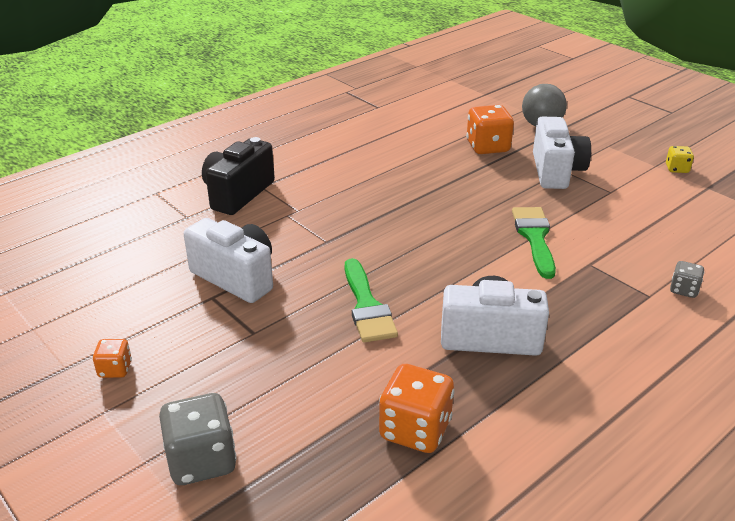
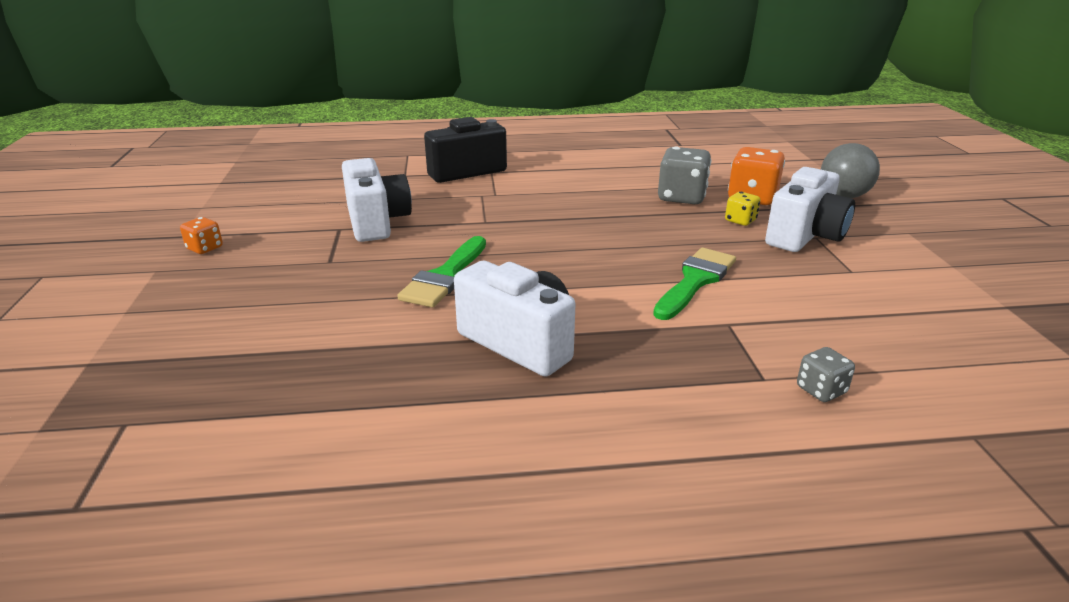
camera: 35 degrees right, 5 degrees down
(201, 460) = (157, 328): grey dice -> grey dice (681, 197)
(415, 430) = (336, 383): orange dice -> none
(677, 169) = (981, 276): yellow dice -> yellow dice (740, 220)

